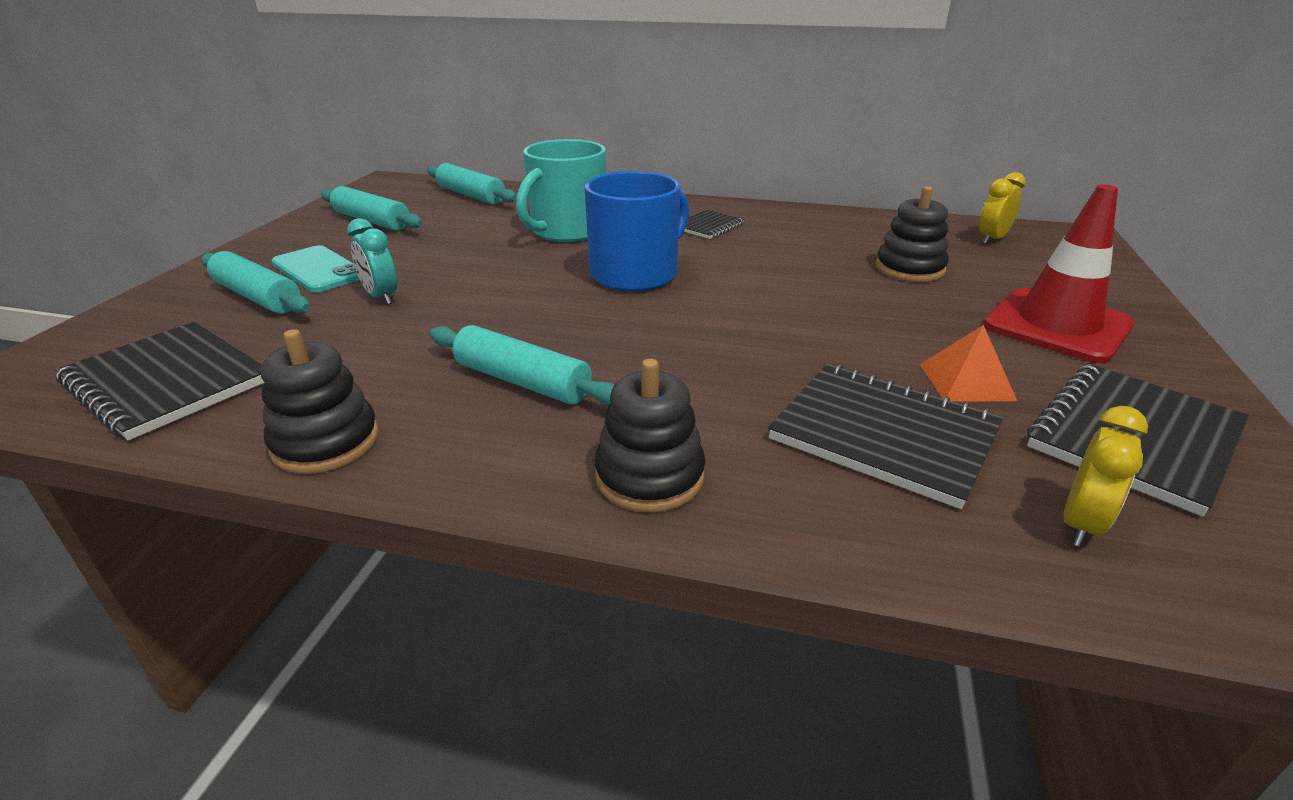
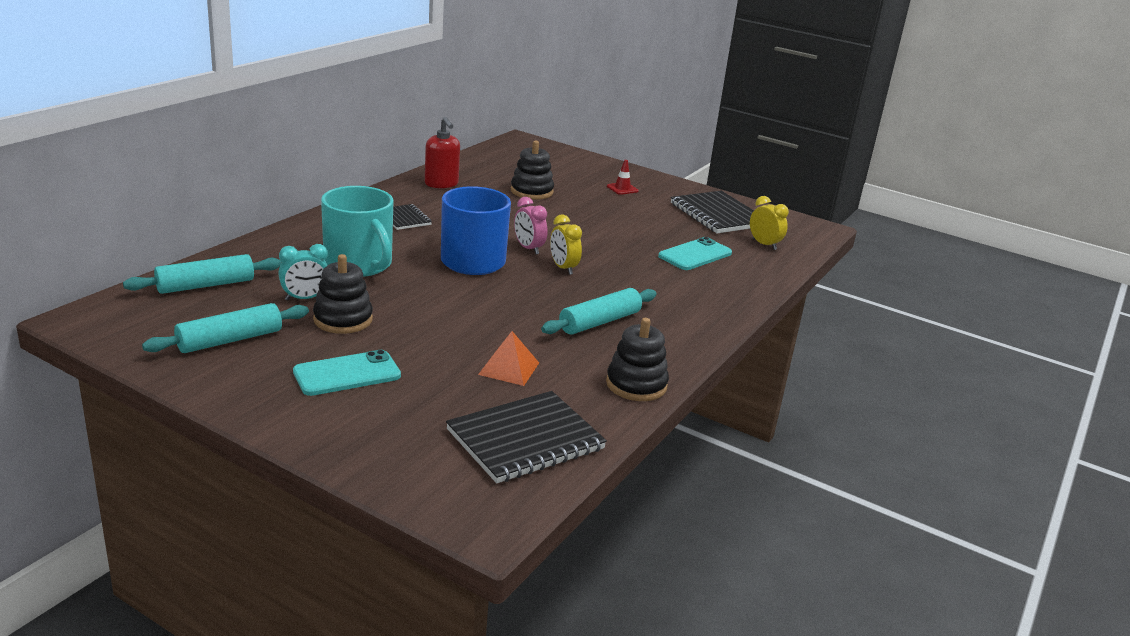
camera: 75 degrees left, 5 degrees down
(257, 297) = (387, 403): turquoise rolling pin -> none
(381, 297) = (434, 352): turquoise clock -> turquoise clock (305, 298)
(649, 476) = (704, 309): black stacking toy -> black stacking toy (343, 319)
(714, 297) = (528, 248): none -> pink clock
(836, 224) = (441, 184): none -> red soap dispenser
(884, 435) = (695, 255): black notebook -> turquoise phone
(966, 381) = (661, 225): orange pyramid -> orange pyramid (509, 368)
(992, 239) = (508, 159): yellow clock -> yellow clock (563, 268)
(1057, 325) = (622, 189): red traffic cone -> red traffic cone, size x0.41

